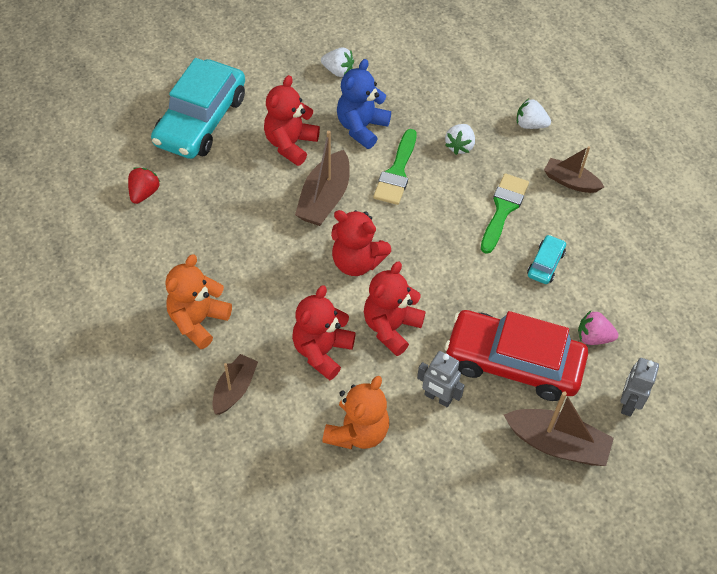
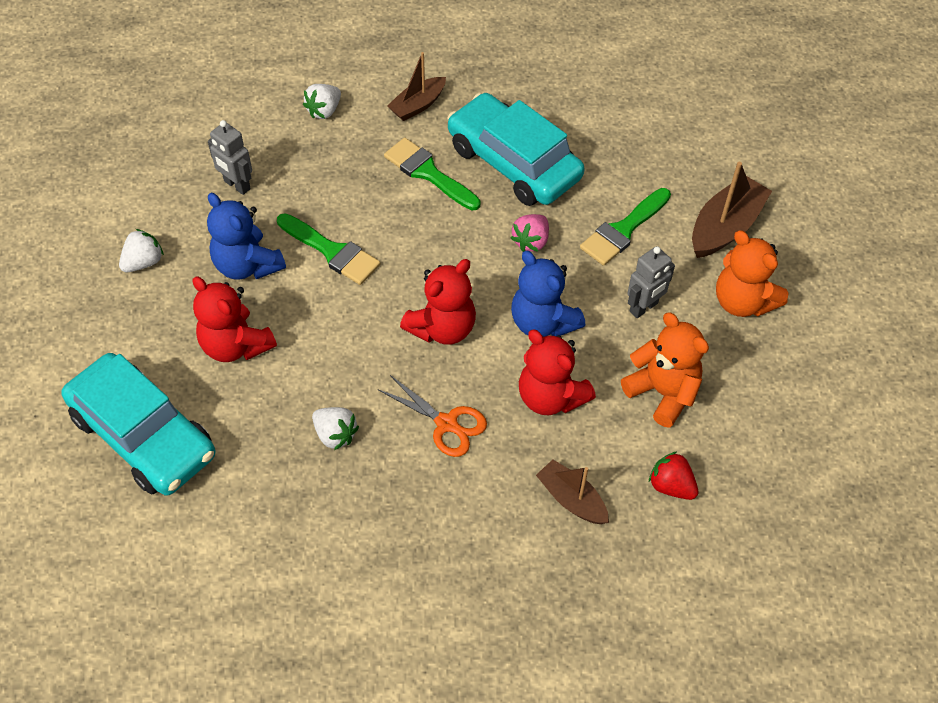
camera: 70 degrees left, 0 degrees up
(144, 193) = (235, 532): red strawberry -> red strawberry (671, 486)
(198, 321) = (462, 515): orange teddy bear -> orange teddy bear (742, 301)
(272, 289) = (446, 423): none -> orange scissors
(324, 198) = (337, 333): brown boat -> none
(391, 327) = (542, 322): red teddy bear -> blue teddy bear
(459, 146) = (323, 182): white strawberry -> white strawberry (335, 435)
(513, 363) = (623, 230): red car -> green brush
(545, 264) = (513, 162): turquoise car -> turquoise car, size x2.33
(593, 337) = (615, 156): pink strawberry -> pink strawberry (531, 241)
(628, 403) = (698, 157): grey robot -> grey robot (236, 185)

